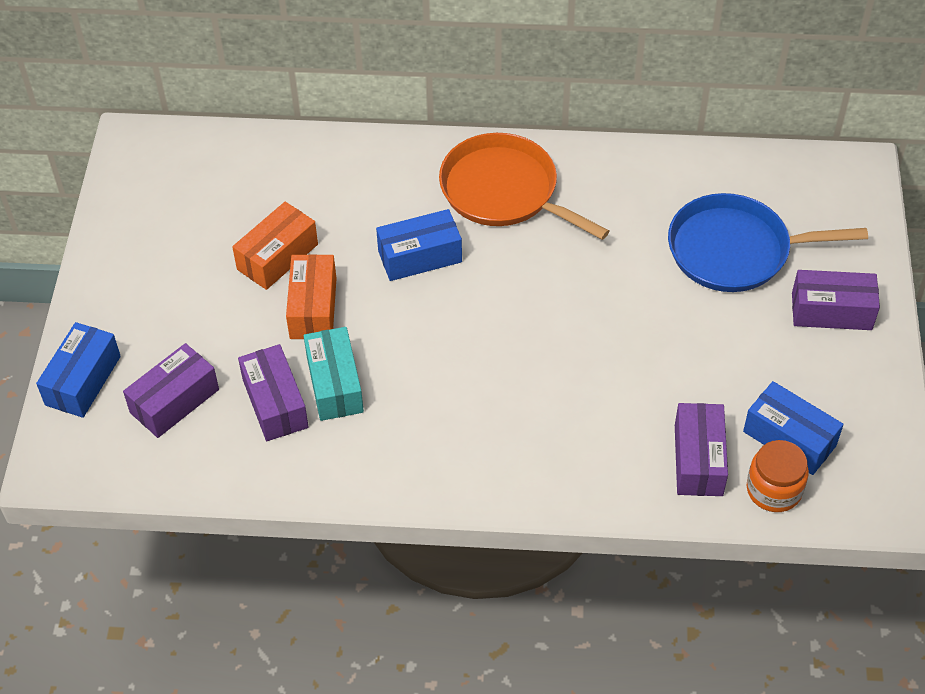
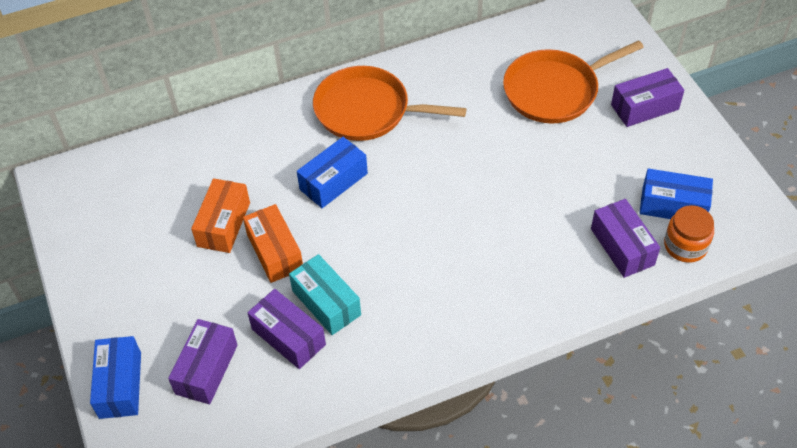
camera: 25 degrees left, 0 degrees up
(735, 250) = (555, 90): blue pan -> orange pan

